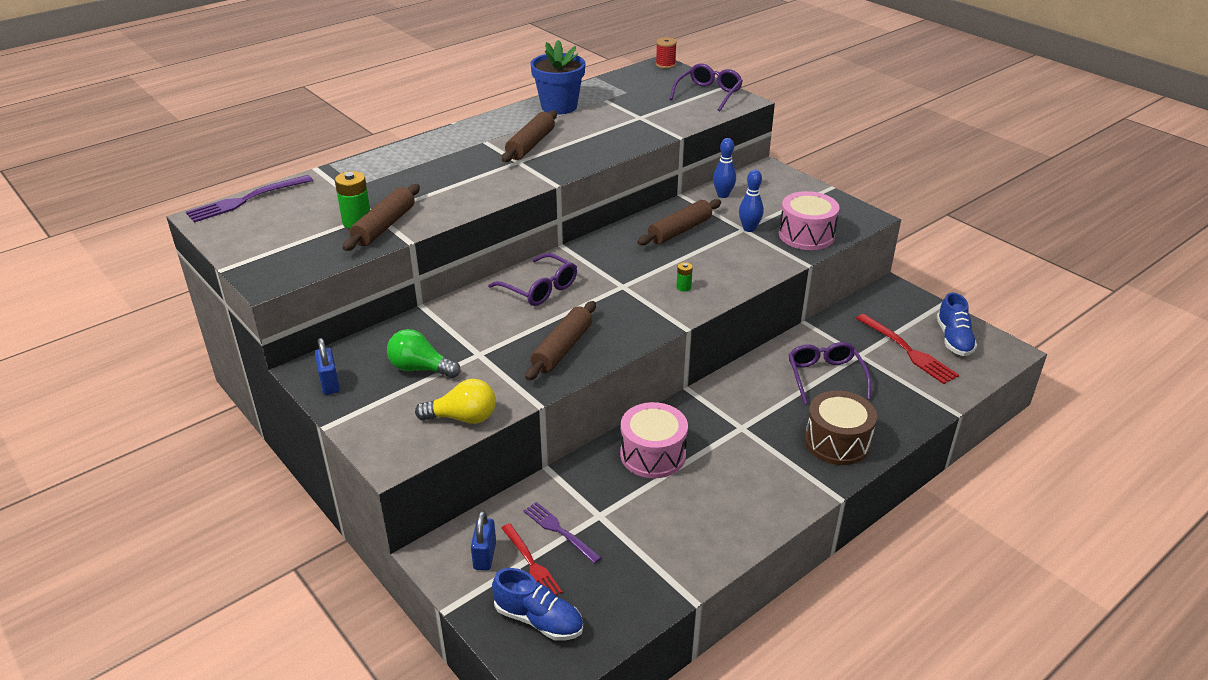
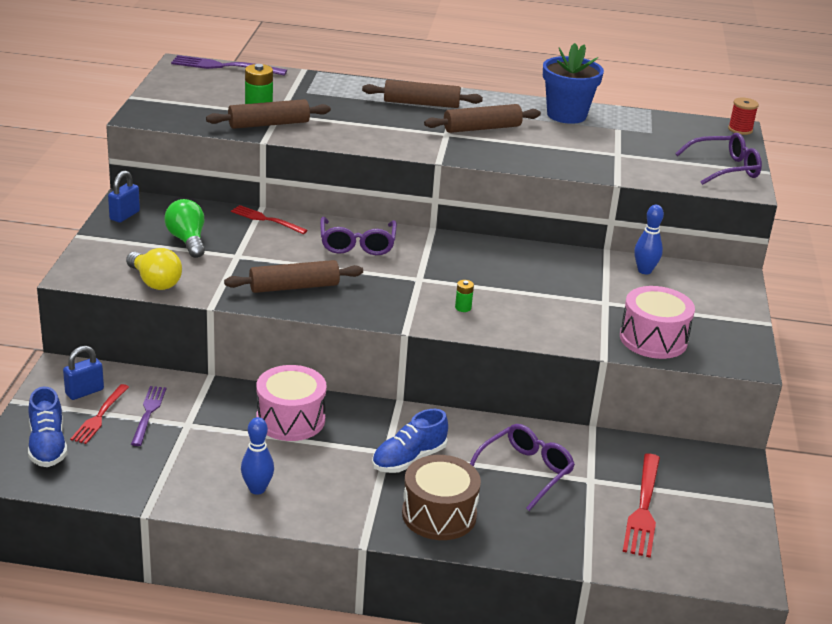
camera: 45 degrees right, 5 degrees down
(443, 313) = (266, 219): none -> red fork
(680, 230) = (547, 272): brown rolling pin -> brown rolling pin (421, 104)
(749, 229) = (611, 305): blue bowling pin -> blue bowling pin (257, 489)
(953, 339) = (710, 533): blue shoe -> blue shoe (409, 459)

